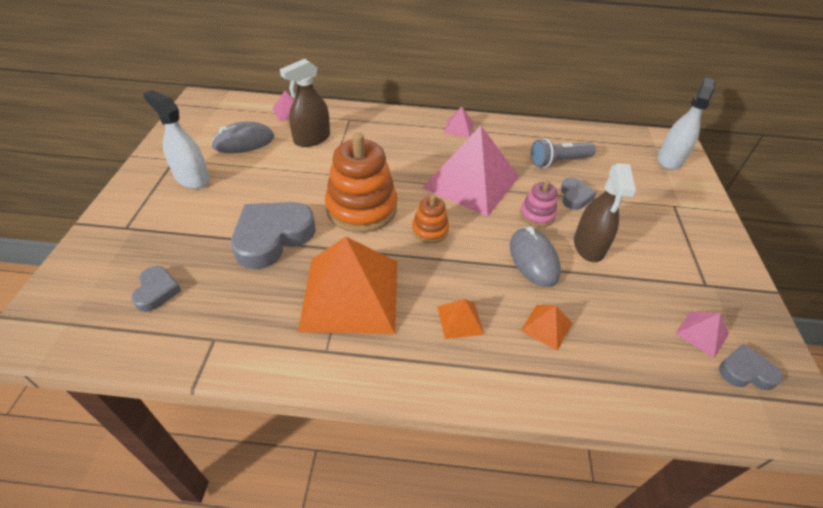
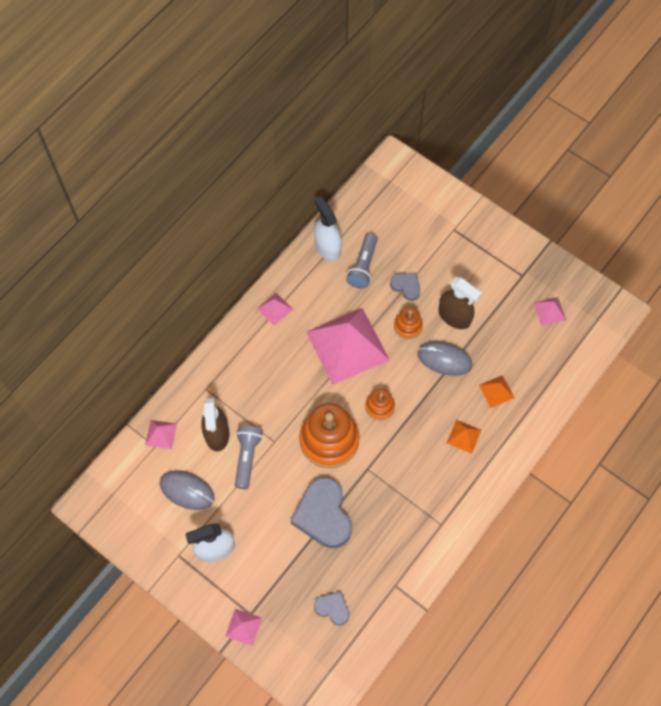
camera: 55 degrees left, 20 degrees up
(108, 228) = (243, 627): none -> pink pyramid
(244, 142) = (187, 490): grey mouse -> grey mouse turned 75 degrees counterclockwise
(301, 163) = (247, 457): none -> grey flashlight
(350, 294) = (406, 489): orange pyramid -> none
(537, 215) = (408, 326): pink stacking toy -> orange stacking toy
(670, 160) = (410, 186): white spray bottle -> white spray bottle (327, 247)
(745, 371) = (581, 312): grey heart -> none

